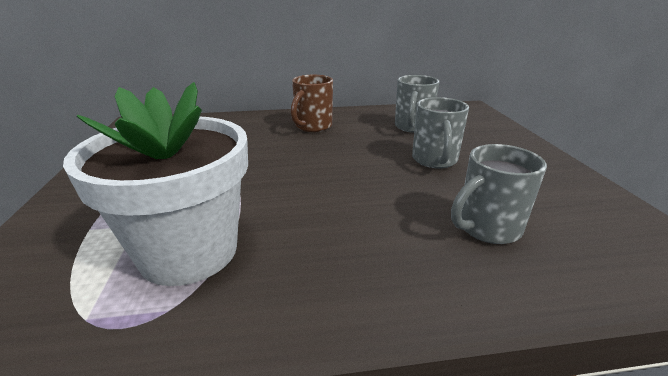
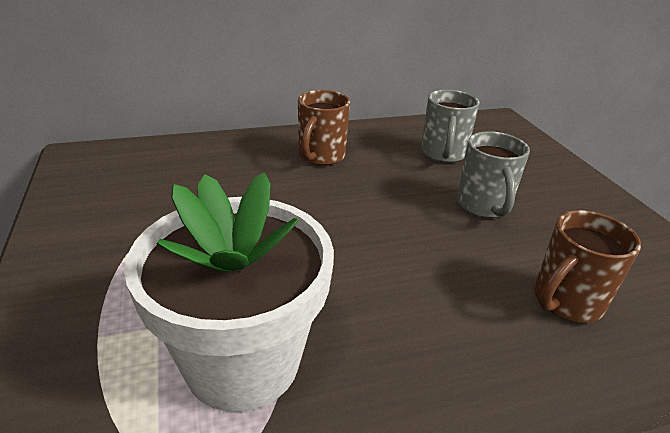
camera: 10 degrees left, 5 degrees up
(486, 228) = (565, 302): grey mug -> brown mug

